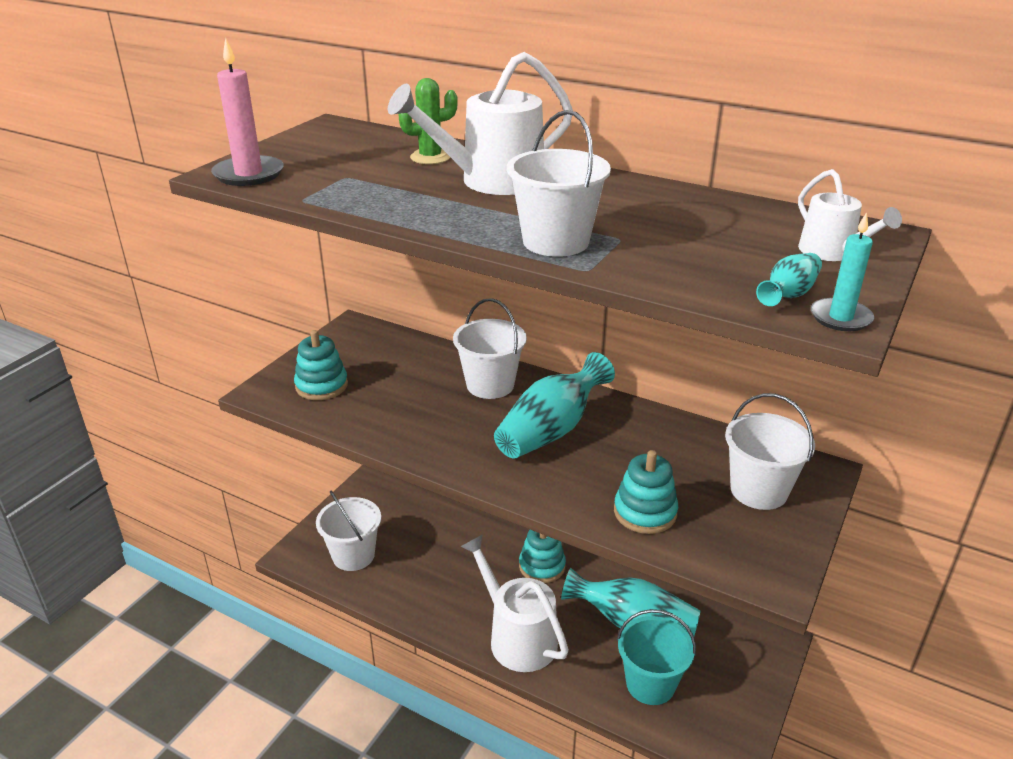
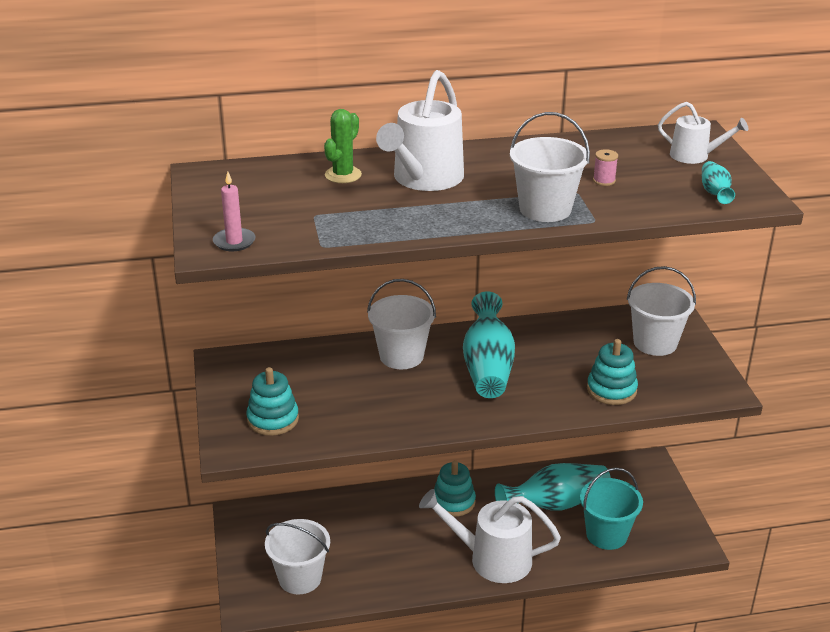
camera: 40 degrees left, 0 degrees up
(249, 174) = (234, 242): pink candle -> pink candle, size x0.63
(671, 239) = (604, 181): none -> pink spool
(840, 318) = (756, 196): turquoise candle -> none

